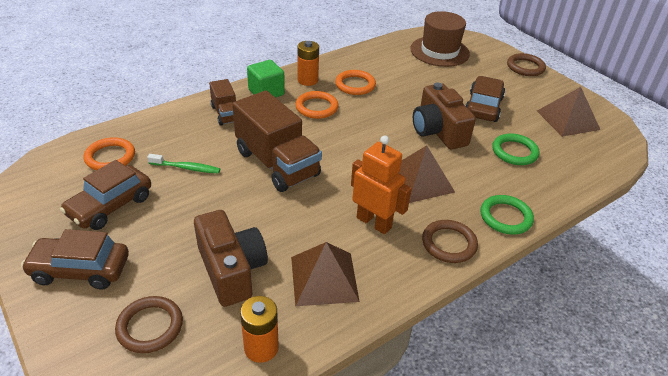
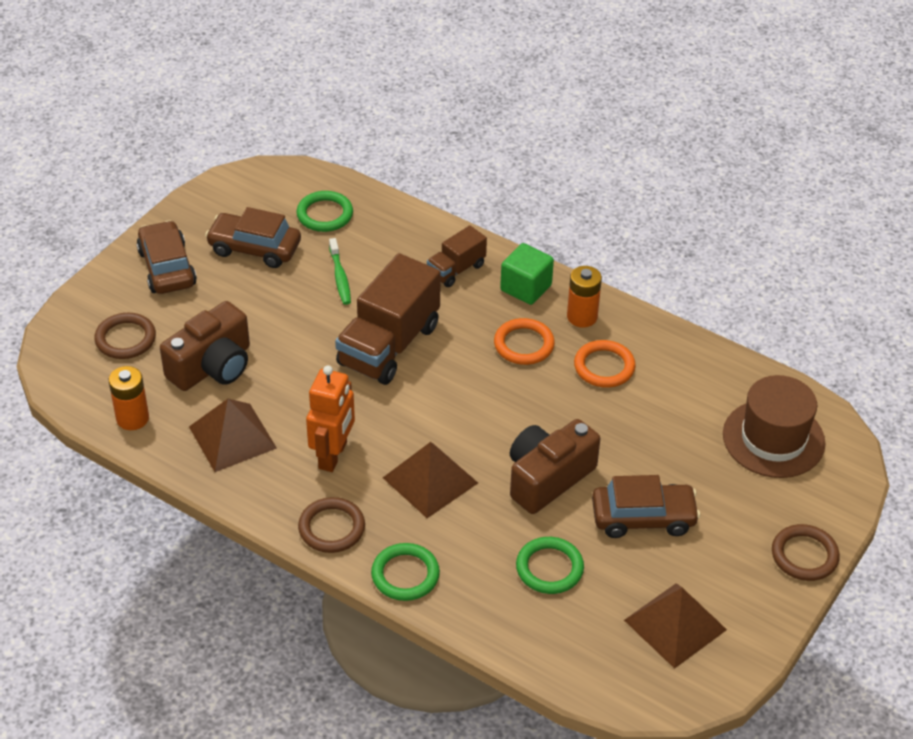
camera: 70 degrees right, 5 degrees up
(110, 157) = (325, 214): orange ring -> green ring

